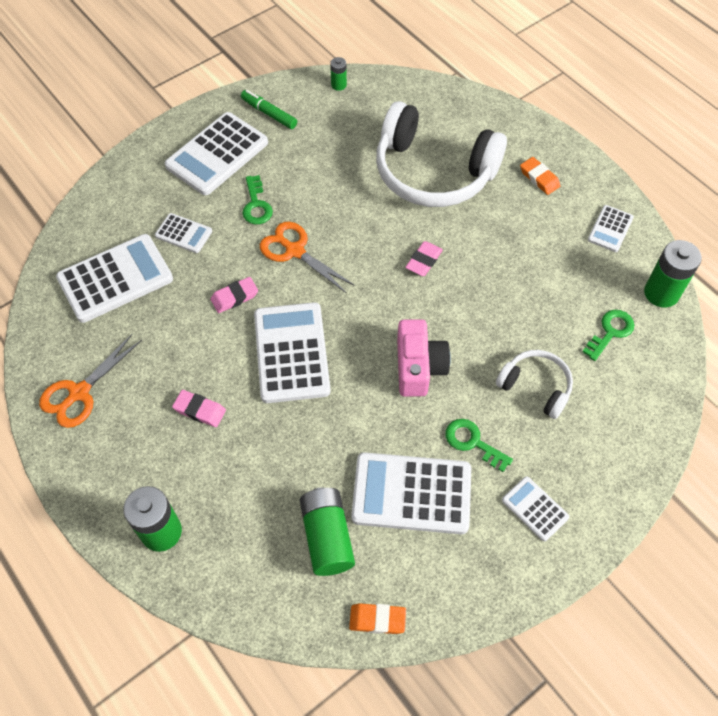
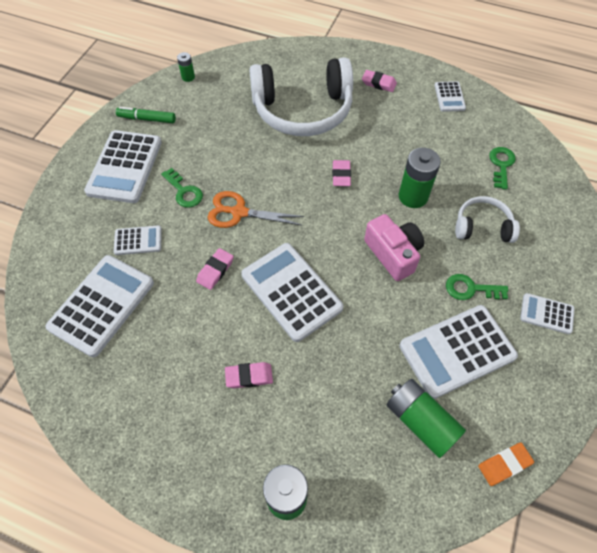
camera: 30 degrees left, 0 degrees up
(79, 393) = (133, 418): orange scissors -> none
(539, 178) = (378, 83): orange eraser -> pink eraser
(661, 293) = (512, 124): green battery -> green battery (413, 196)

